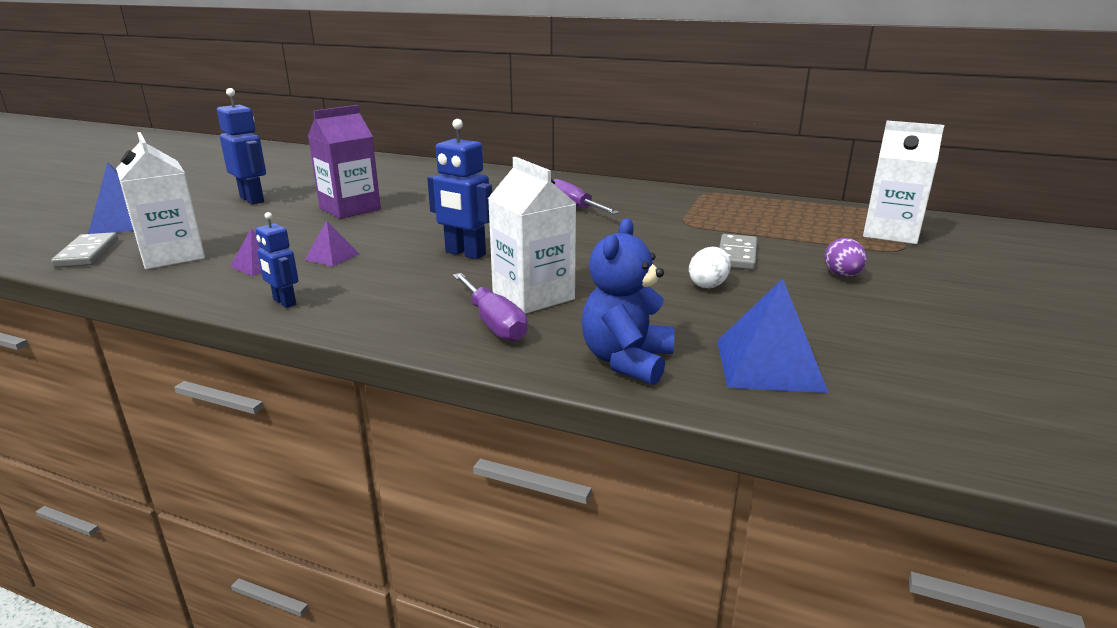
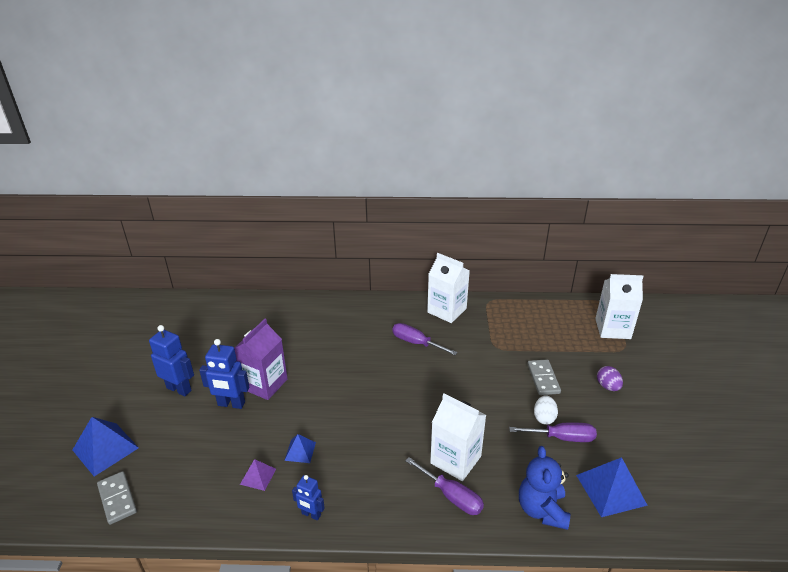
camera: 20 degrees left, 10 degrees up
(172, 255) = (185, 483): white carton -> white carton (447, 310)
(332, 256) = (300, 451): purple pyramid -> blue pyramid
(465, 253) = (384, 422): blue robot -> blue robot (231, 404)
(723, 305) = (562, 438): none -> purple screwdriver

